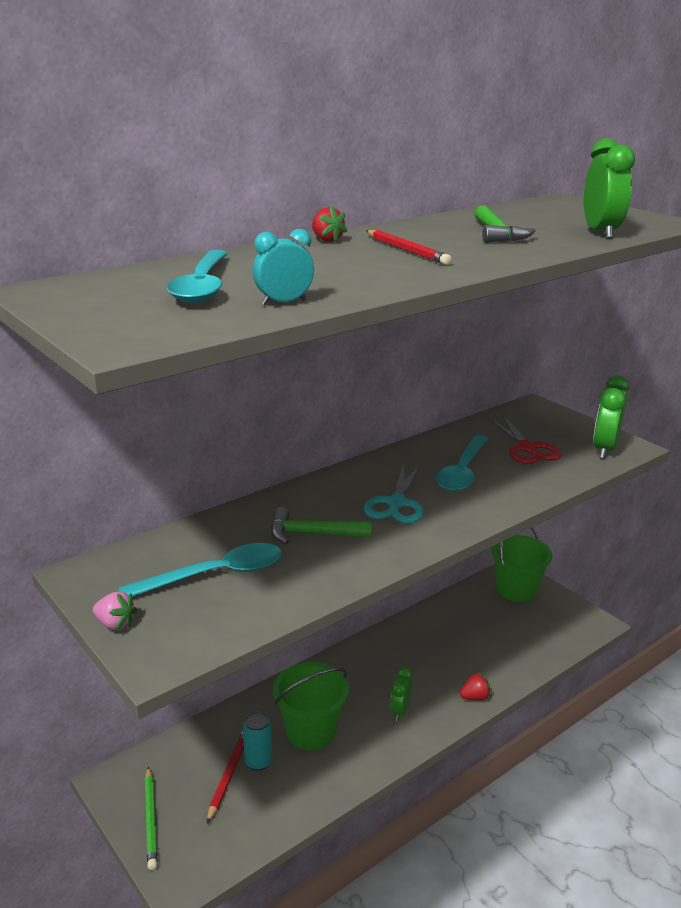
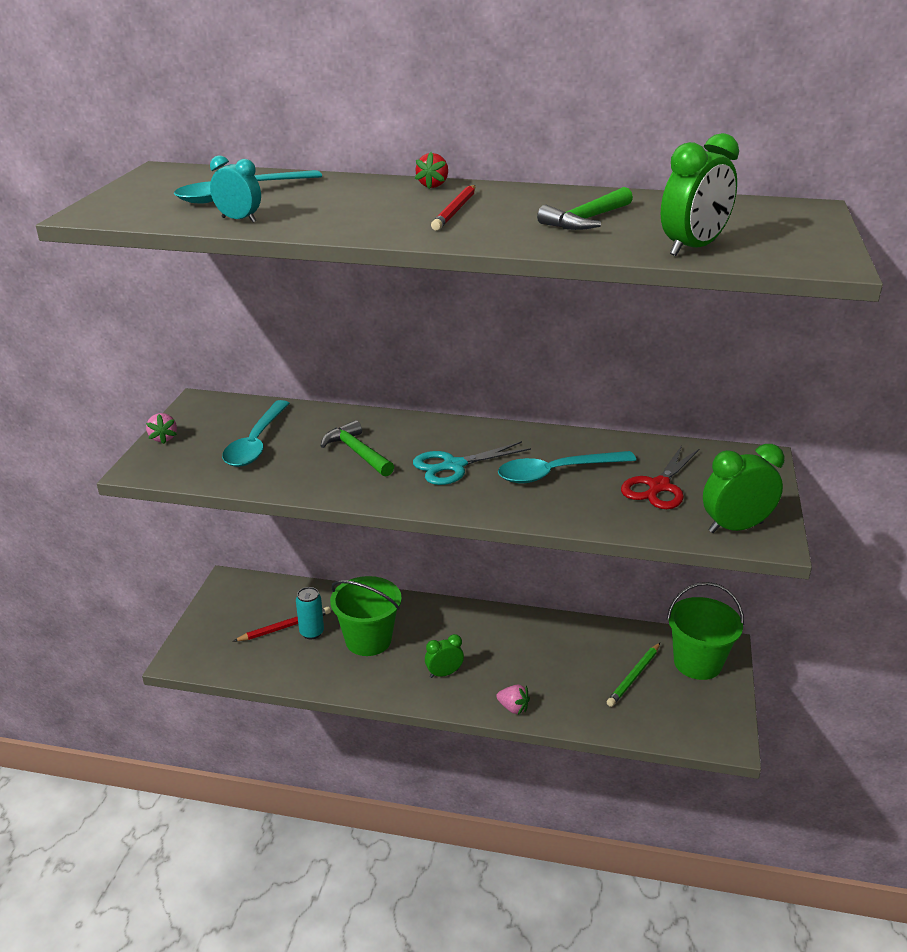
camera: 50 degrees right, 5 degrees up
(151, 819) = (215, 617): green pencil -> green pencil (634, 676)
(215, 575) = (256, 443): turquoise spoon -> turquoise spoon turned 75 degrees clockwise
(475, 697) = (513, 708): red strawberry -> pink strawberry

